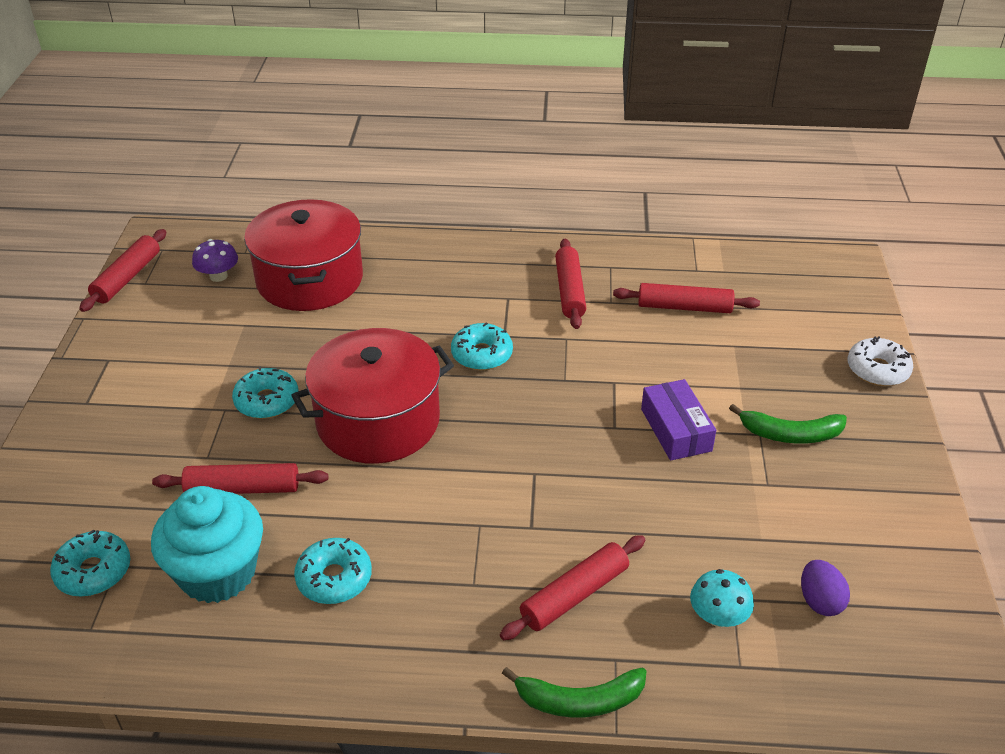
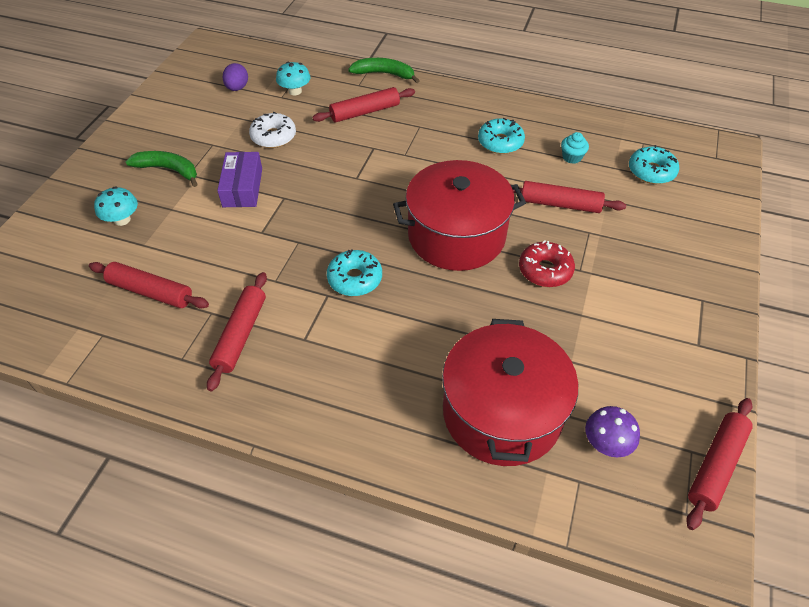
camera: 165 degrees left, 10 degrees up
(218, 573) = (572, 157): turquoise cupcake -> turquoise cupcake, size x0.41
(267, 401) = (545, 270): turquoise donut -> red donut
(784, 365) = (122, 219): none -> turquoise mushroom
(877, 370) = (58, 202): white donut -> white donut (273, 137)

